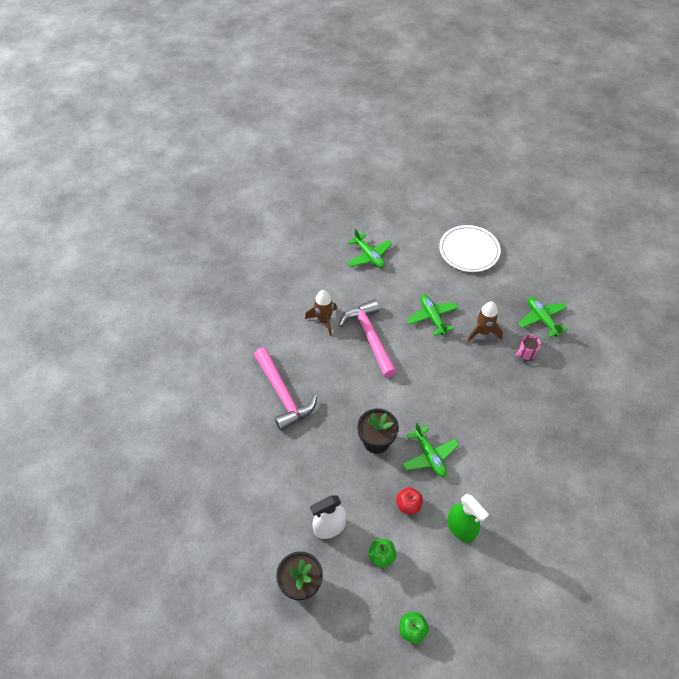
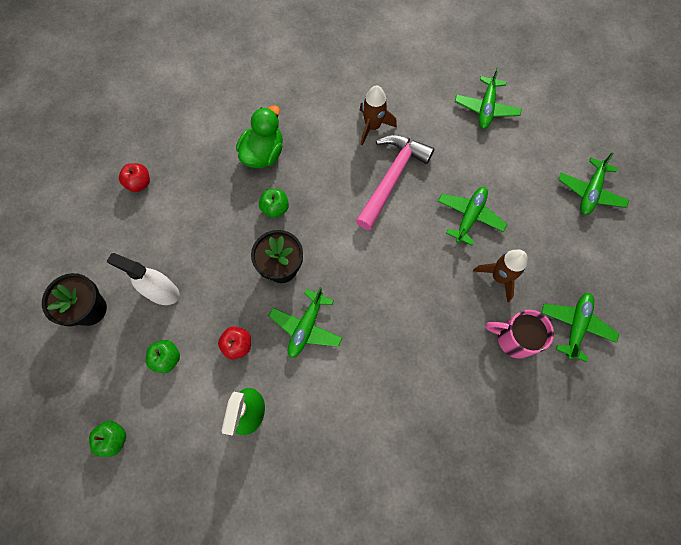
camera: 50 degrees right, 15 degrees up
(230, 486) = (139, 183): none -> red apple
(283, 394) = (263, 154): pink hammer -> green duck
(330, 415) = (275, 208): none -> green apple
(469, 251) = (590, 192): white plate -> green plane
(526, 353) = (514, 338): pink mug -> pink mug, size x1.61

